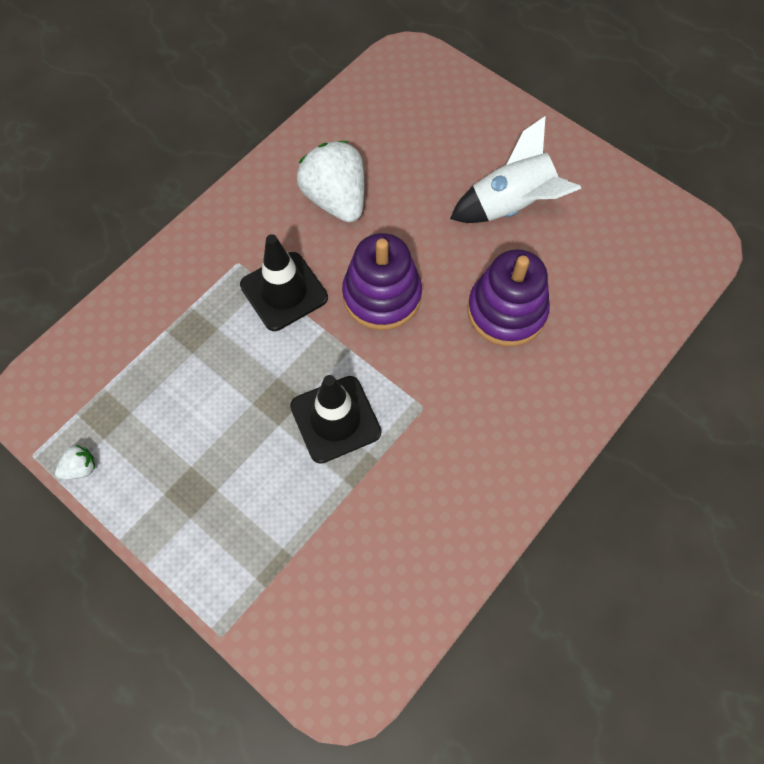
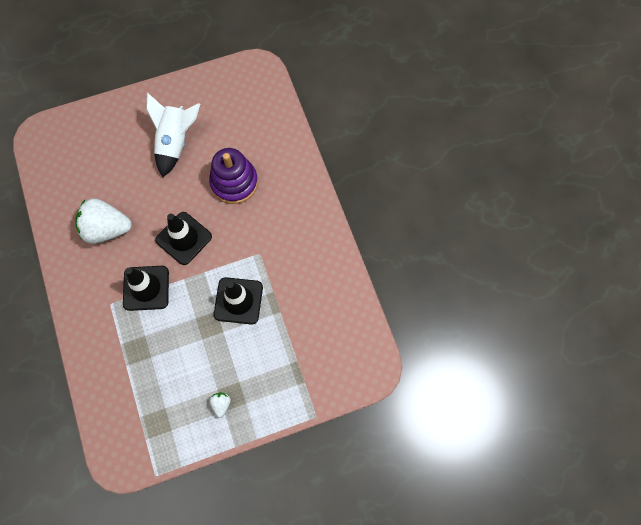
camera: 60 degrees left, 5 degrees up
(80, 468) = (181, 450): white strawberry -> white strawberry (221, 404)
(382, 296) = (184, 238): purple stacking toy -> black traffic cone

